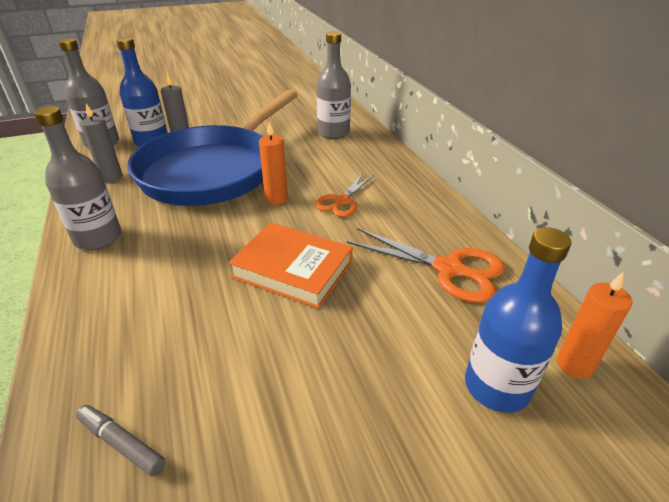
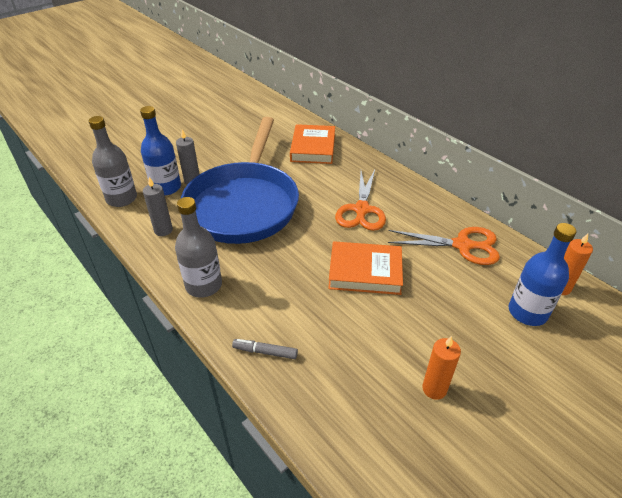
camera: 20 degrees left, 5 degrees up
(121, 444) = (347, 410): grey marker -> grey marker (265, 352)
(276, 199) = (313, 219): orange candle -> orange candle (434, 389)
(333, 133) = (313, 148): grey bottle -> orange book
(342, 201) = (361, 210): orange scissors -> orange scissors, size x1.53

